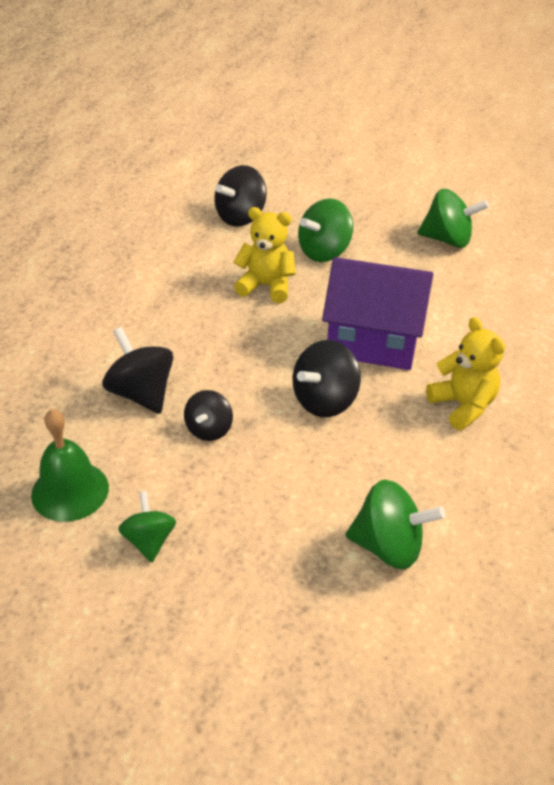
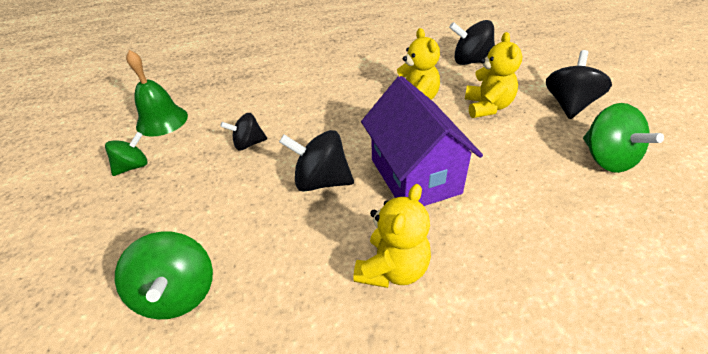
camera: 60 degrees right, 0 degrees up
(141, 393) = (261, 105): black spinning top -> black spinning top (569, 105)
(324, 252) = (487, 107): green spinning top -> yellow teddy bear

